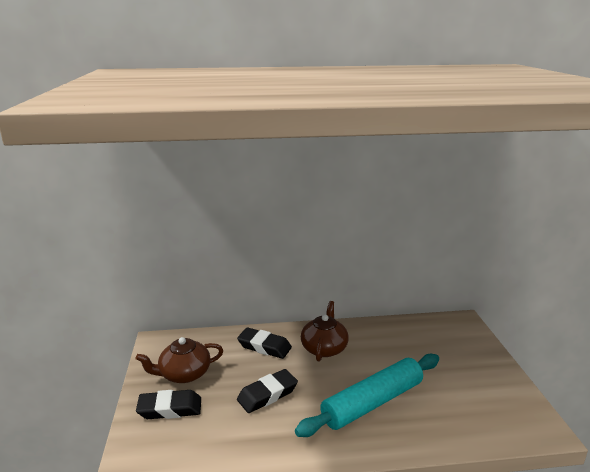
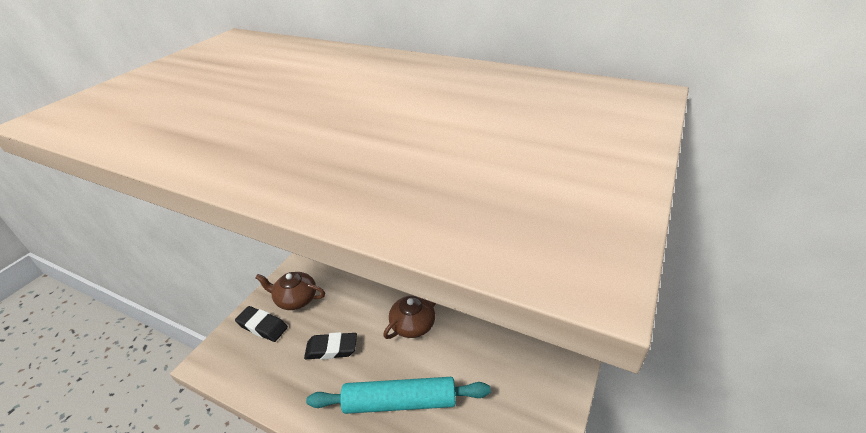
camera: 35 degrees right, 15 degrees up
(264, 346) = (370, 300): black eraser -> none

